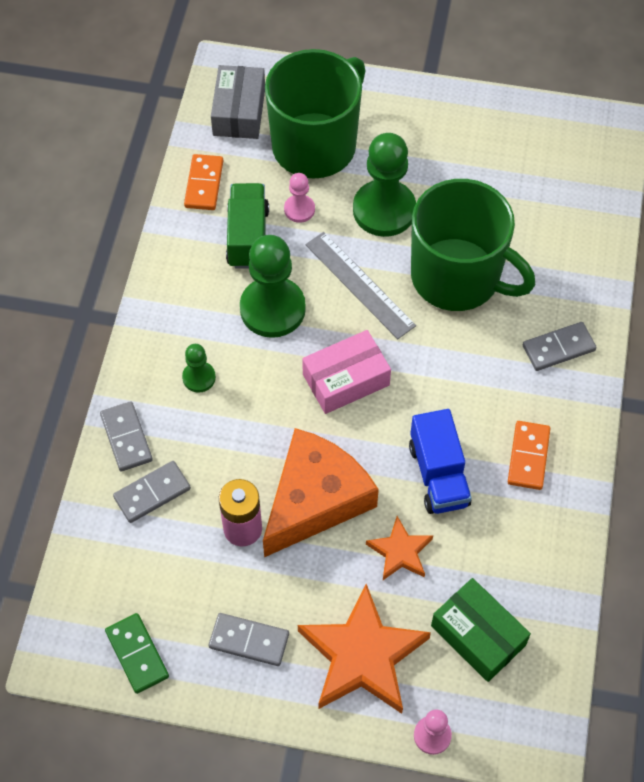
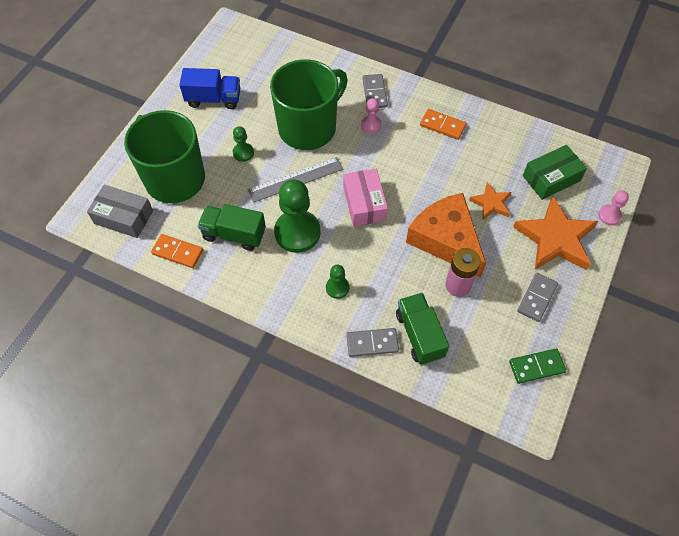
camera: 75 degrees left, 0 degrees up
(152, 493) = (419, 335): grey domino -> green truck
(299, 209) = (223, 199): pink pawn -> pink pawn (371, 125)
(384, 210) = (243, 153): green pawn -> green pawn, size x0.49
(438, 475) = (444, 171): blue truck -> blue truck (213, 99)

